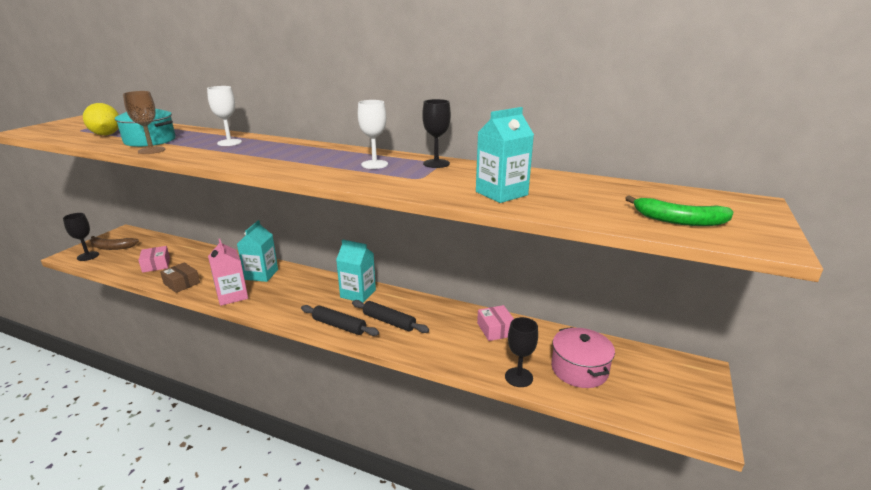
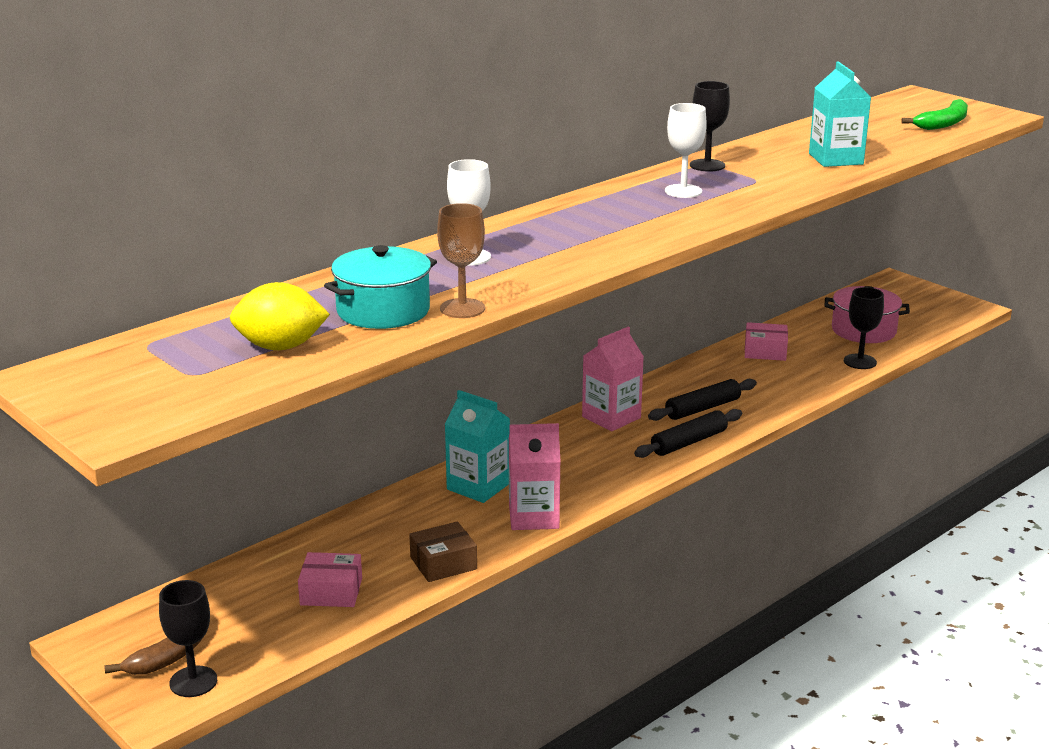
camera: 65 degrees left, 0 degrees up
(358, 293) = (611, 417): turquoise carton -> pink carton

